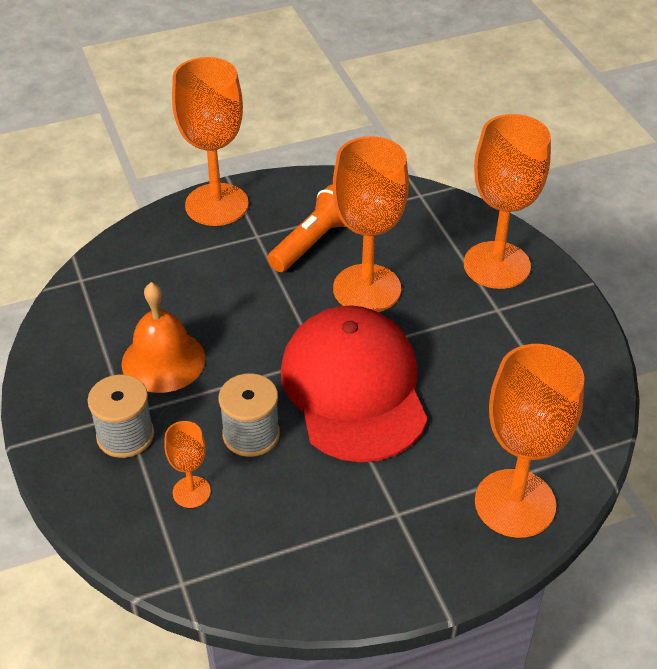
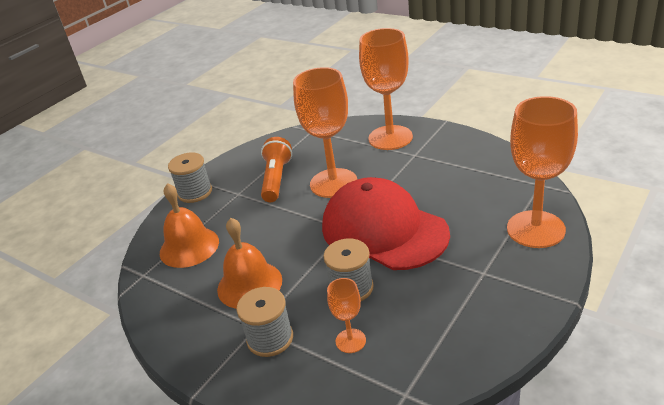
camera: 30 degrees left, 10 degrees down
(150, 274) = (189, 247): none -> orange bell
(216, 205) = (195, 192): orange goblet -> grey spool

